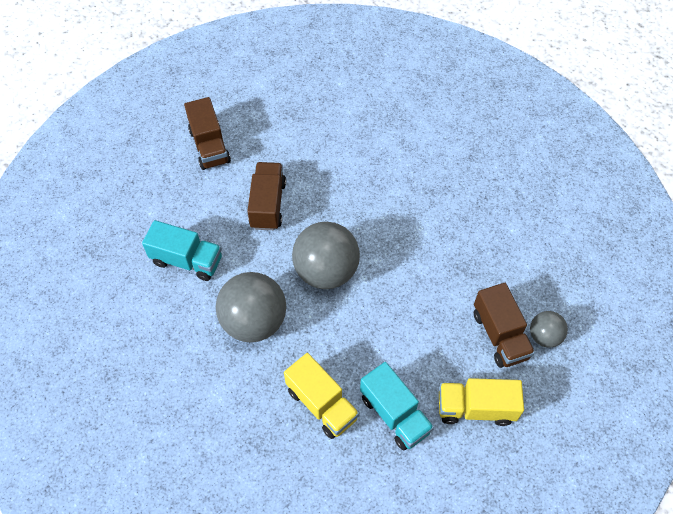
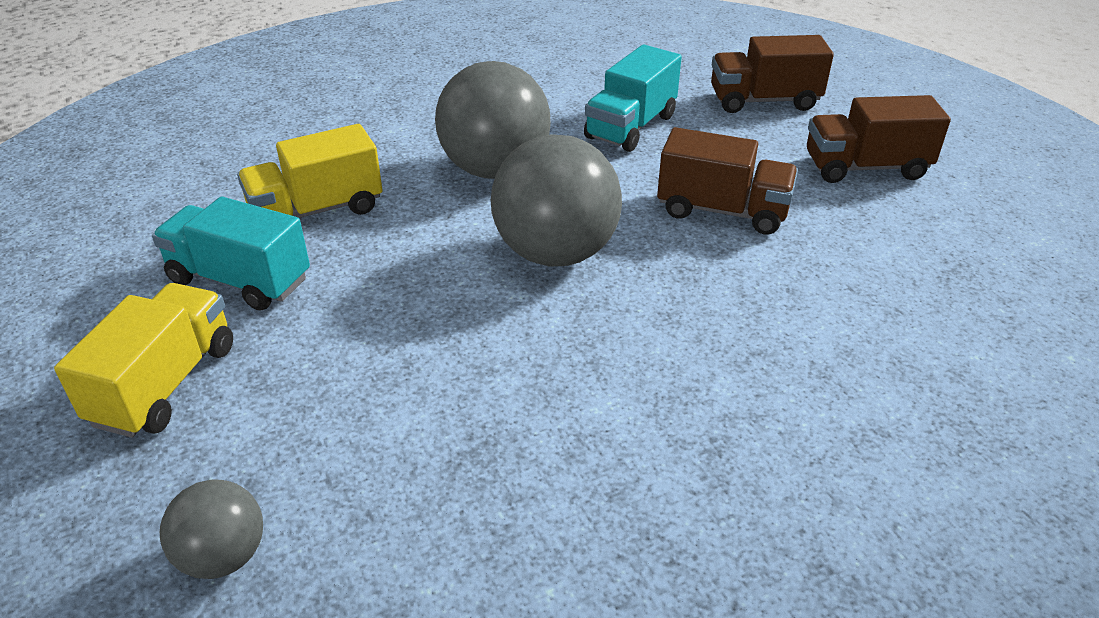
camera: 105 degrees right, 20 degrees down
(394, 414) = (240, 280): turquoise truck -> turquoise truck turned 45 degrees clockwise
(499, 335) = (281, 468): brown truck -> brown truck (764, 101)

